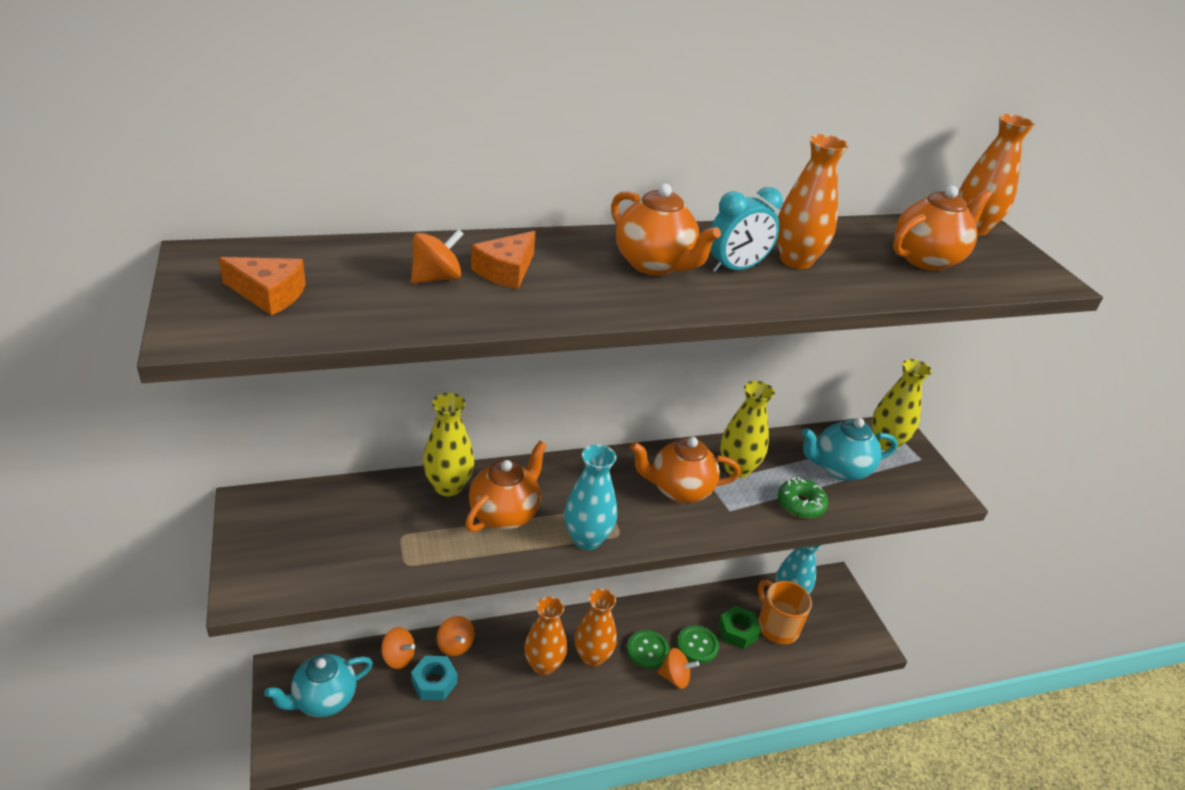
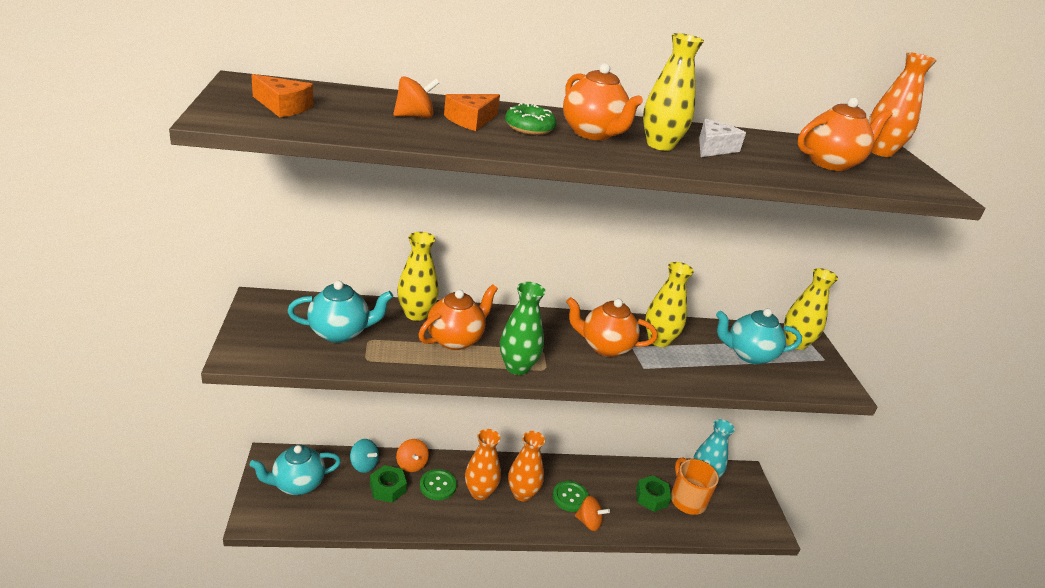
camera: 10 degrees right, 5 degrees down
(363, 532) = (340, 332): none -> turquoise teapot
(398, 657) = (364, 465): orange spinning top -> turquoise spinning top
(434, 682) = (387, 488): turquoise nut -> green nut
(587, 539) = (517, 367): turquoise vase -> green vase
(697, 645) = (614, 501): green button -> green button (437, 485)
(735, 268) = (660, 145): turquoise clock -> yellow vase
(796, 261) = (713, 148): orange vase -> white cheese
(800, 504) = (707, 373): green donut -> green donut (529, 128)

